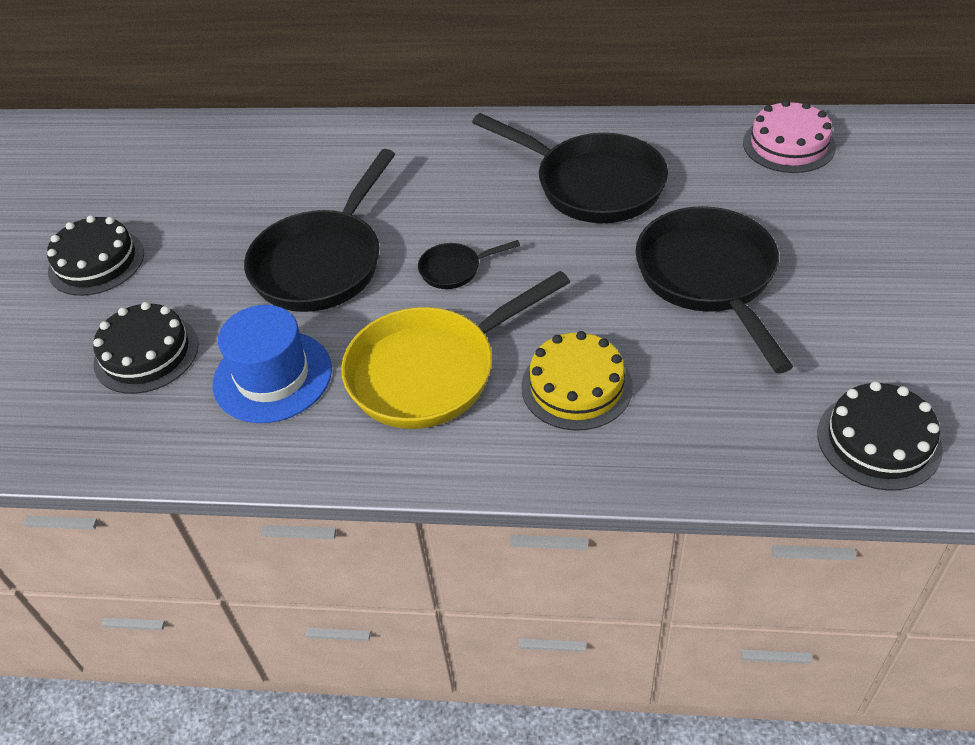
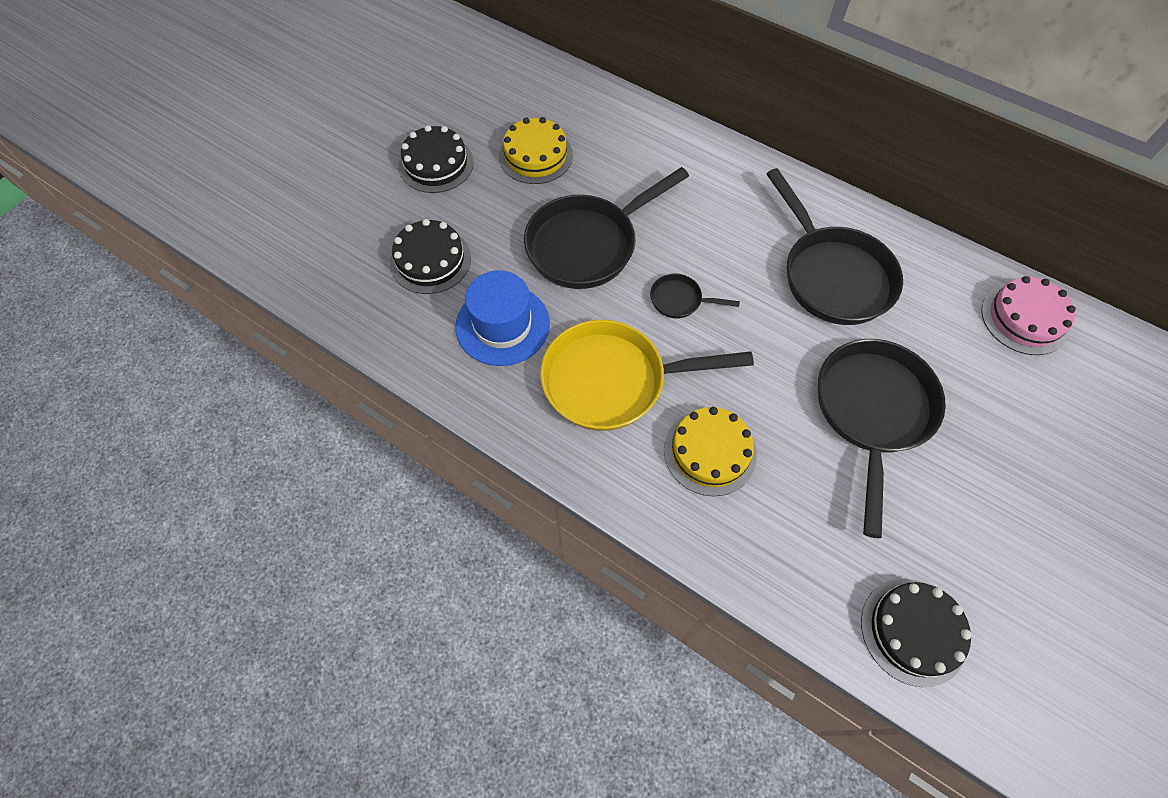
camera: 25 degrees right, 15 degrees up
(211, 209) = (535, 156): none -> yellow cake

